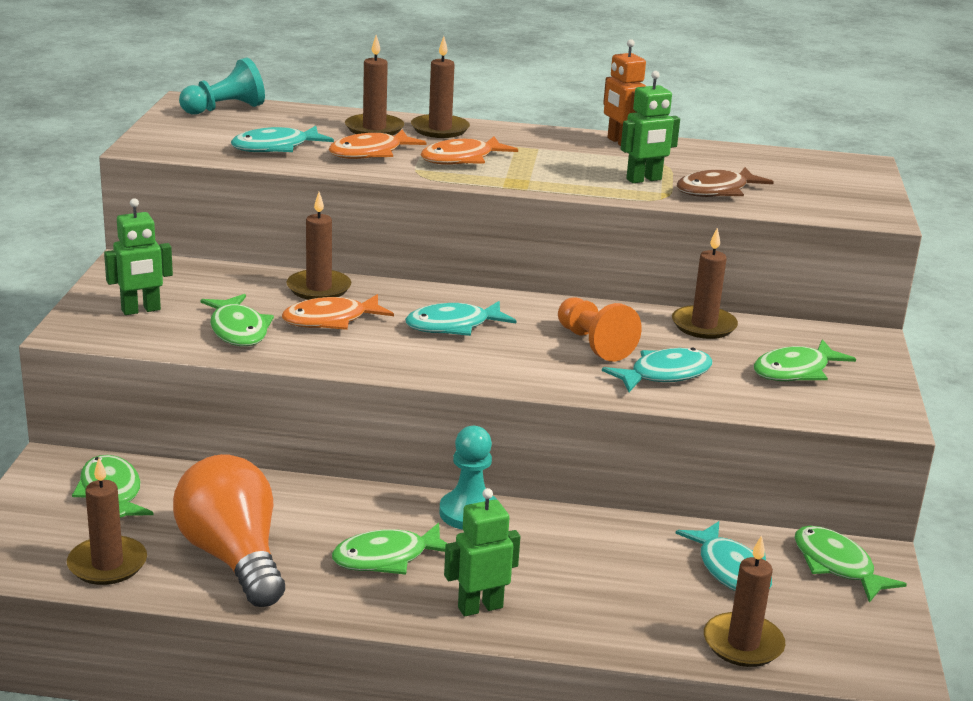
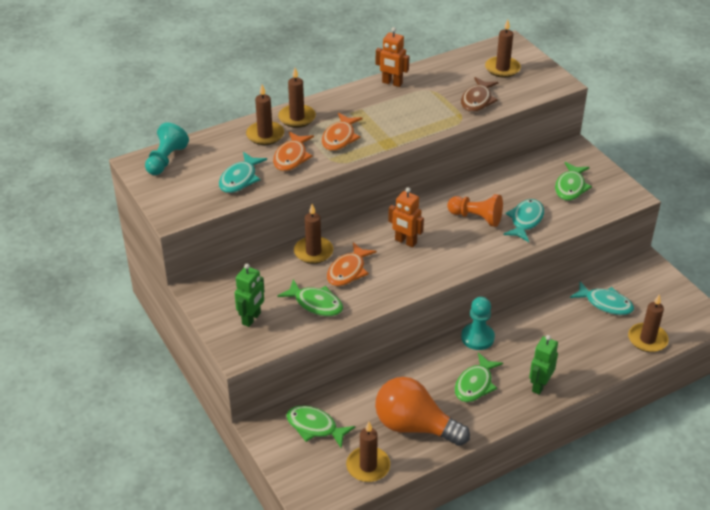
camera: 35 degrees left, 15 degrees up
(453, 326) = (405, 242): turquoise fish -> orange robot
(644, 180) = (438, 109): green robot -> none
(704, 325) = (505, 178): brown candle -> brown candle (502, 69)
(837, 565) = (638, 276): green fish -> none

